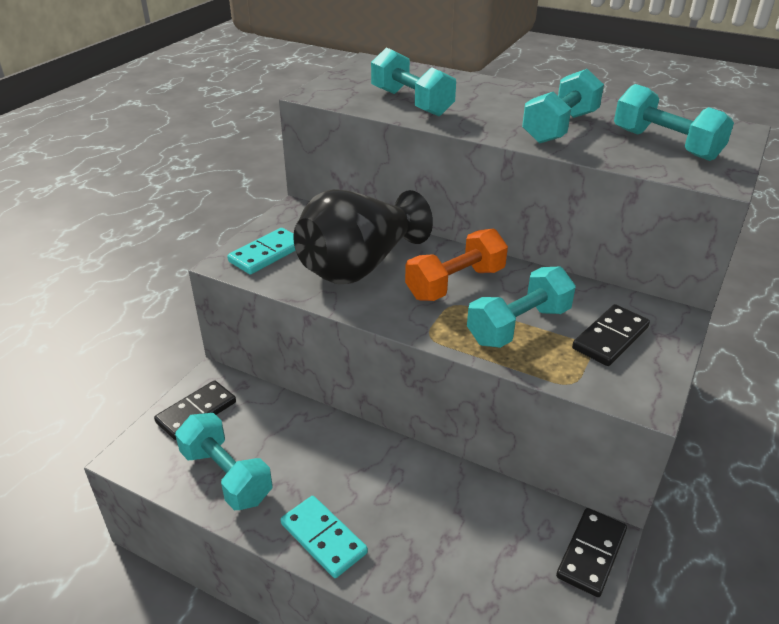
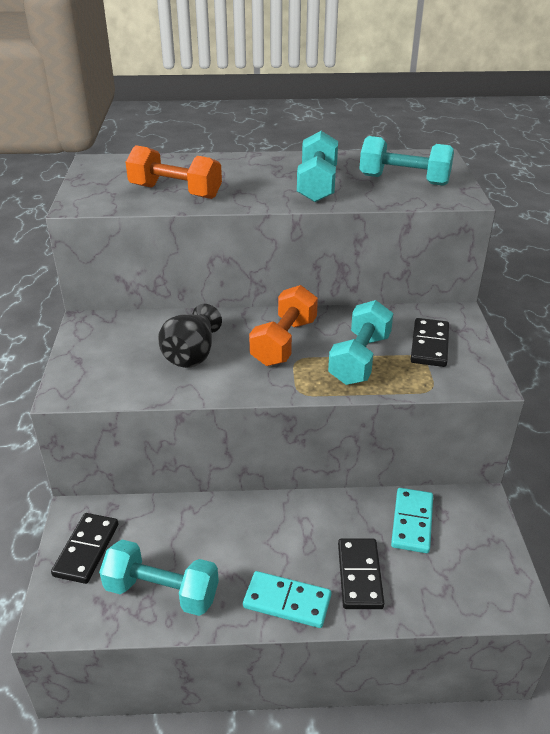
camera: 30 degrees left, 0 degrees up
(267, 254) = (96, 371): turquoise domino -> turquoise domino (412, 522)
(359, 266) = (192, 354): black vase -> black vase, size x0.61
(411, 102) = (175, 192): turquoise dumbbell -> orange dumbbell
(591, 554) = (483, 516): black domino -> black domino (360, 575)

